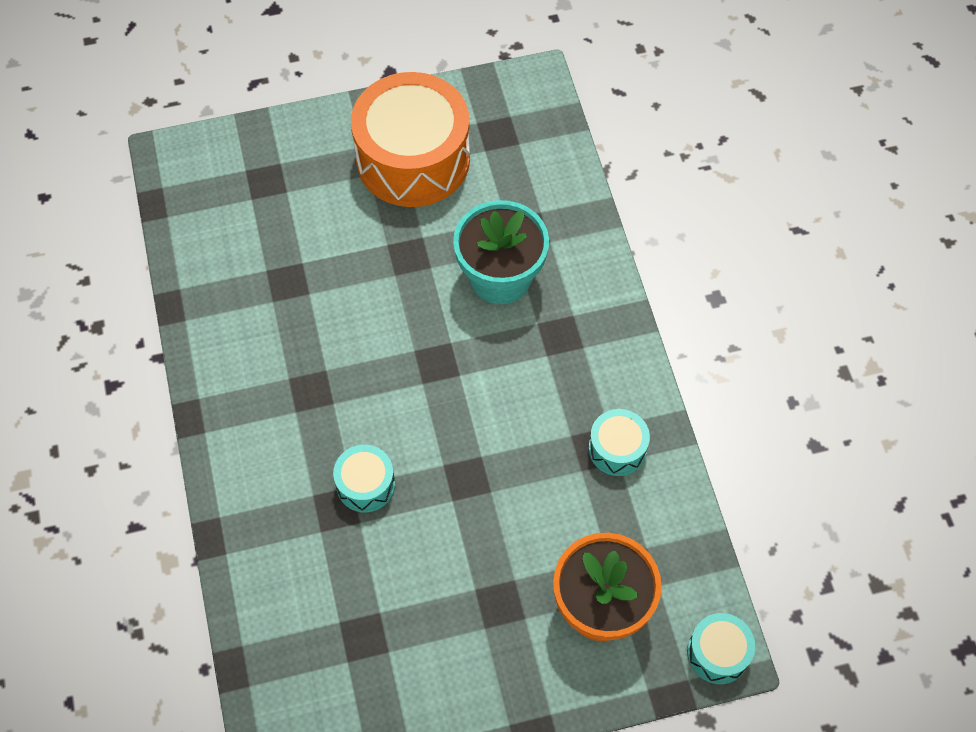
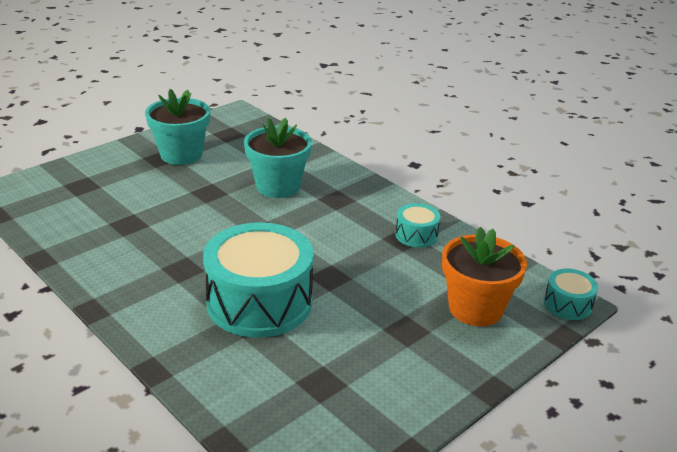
camera: 30 degrees left, 30 degrees down
(365, 484) = (259, 302): turquoise drum -> turquoise drum, size x2.18
(413, 159) = (181, 154): orange drum -> turquoise flower pot

